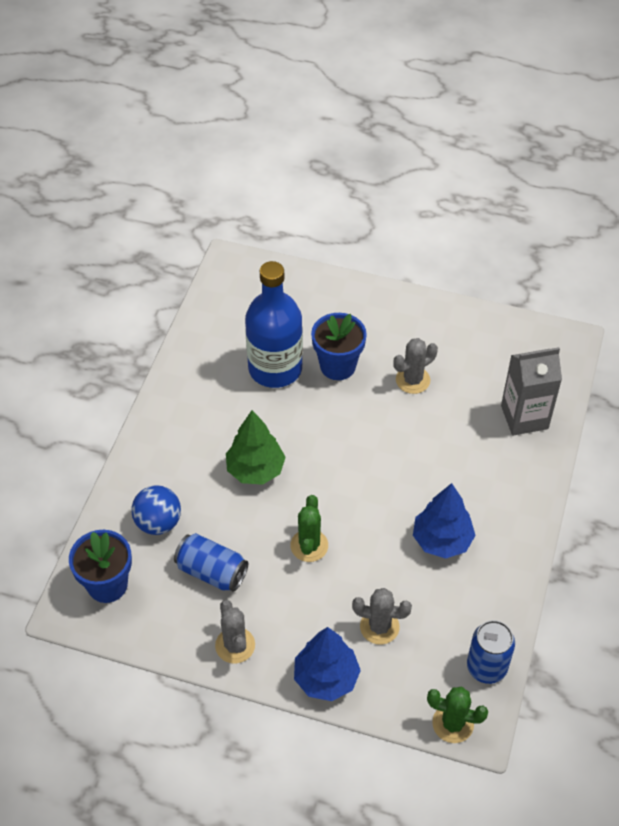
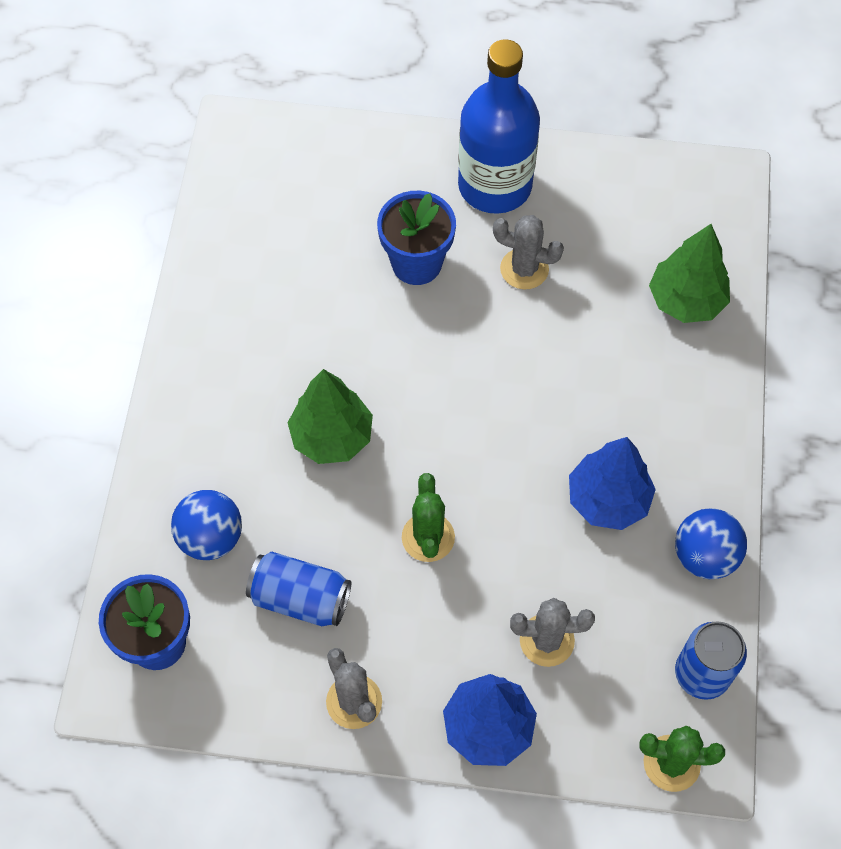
camera: 10 degrees left, 10 degrees up
(275, 368) = (330, 280): blue bottle -> blue bottle (495, 185)
(412, 380) = (524, 269): grey cactus -> grey cactus turned 60 degrees clockwise
(504, 588) = (704, 556): none -> blue ball
(524, 417) = (686, 301): grey carton -> green tree

